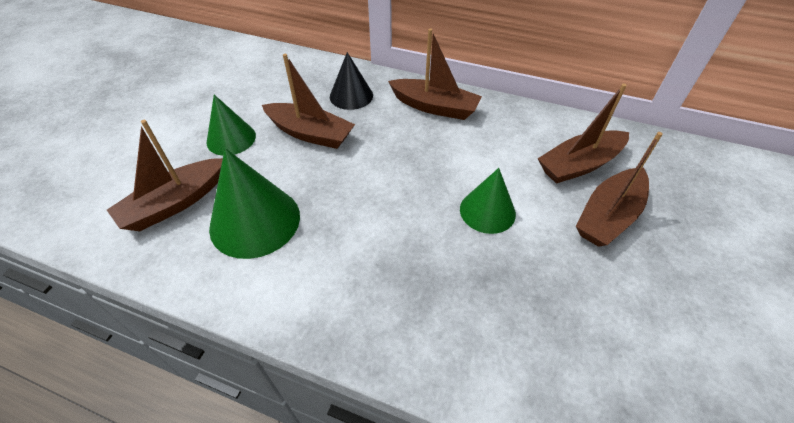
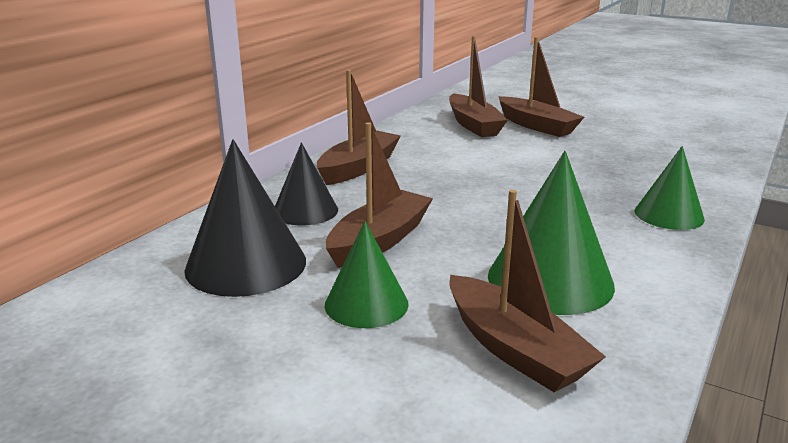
camera: 80 degrees left, 25 degrees down
(277, 88) = (246, 264): none -> black cone
(487, 211) = (531, 162): green cone -> green cone (669, 215)

